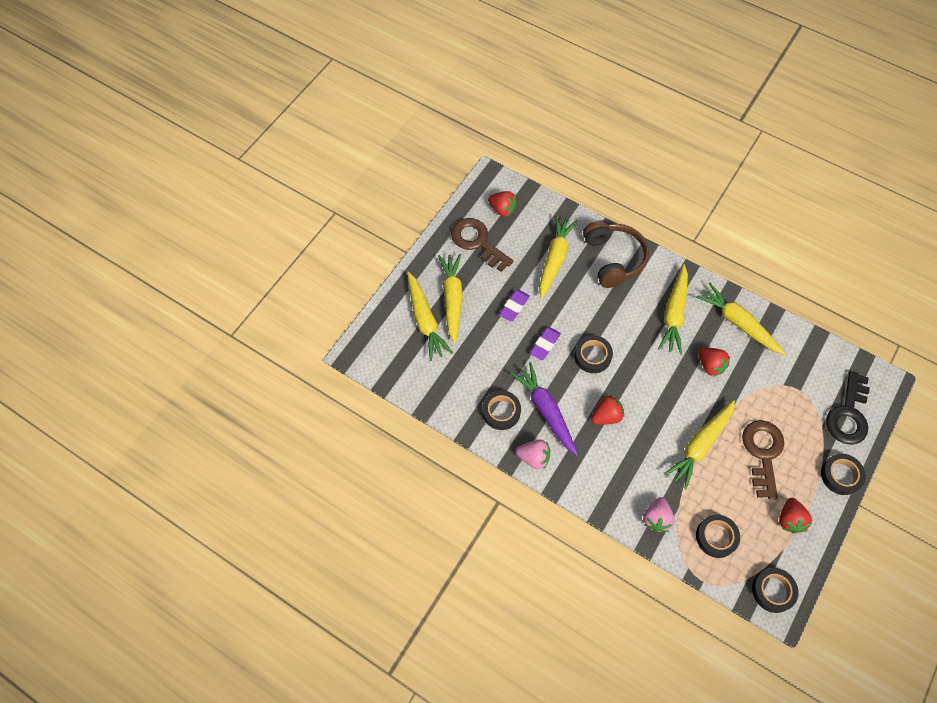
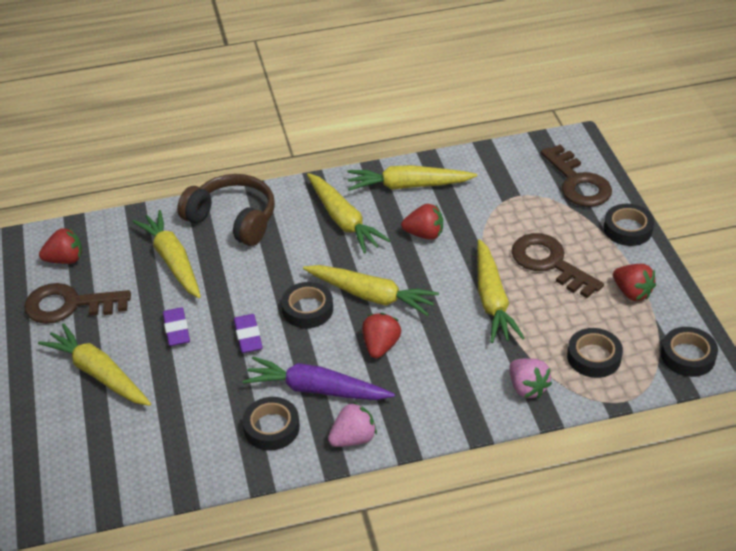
camera: 45 degrees left, 20 degrees down
(425, 320) = (88, 415): yellow carrot -> yellow carrot (371, 296)
(848, 414) = (578, 183): black key -> brown key

